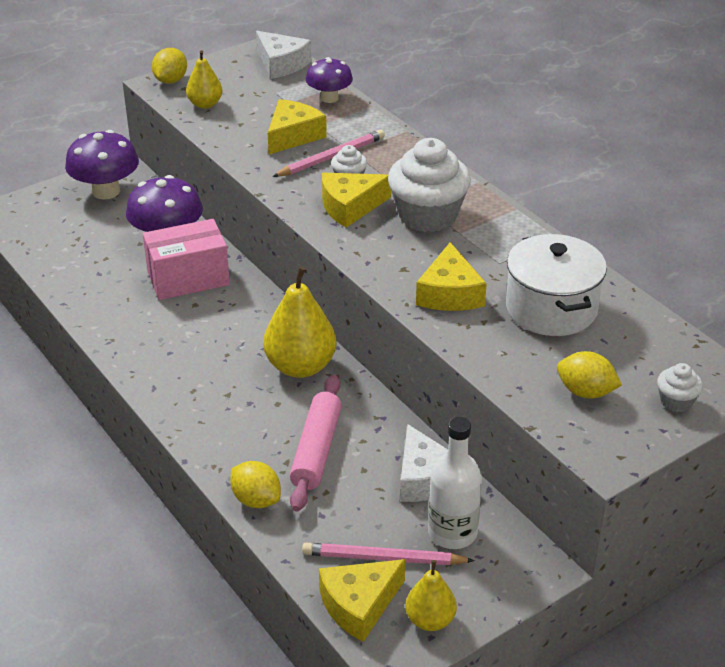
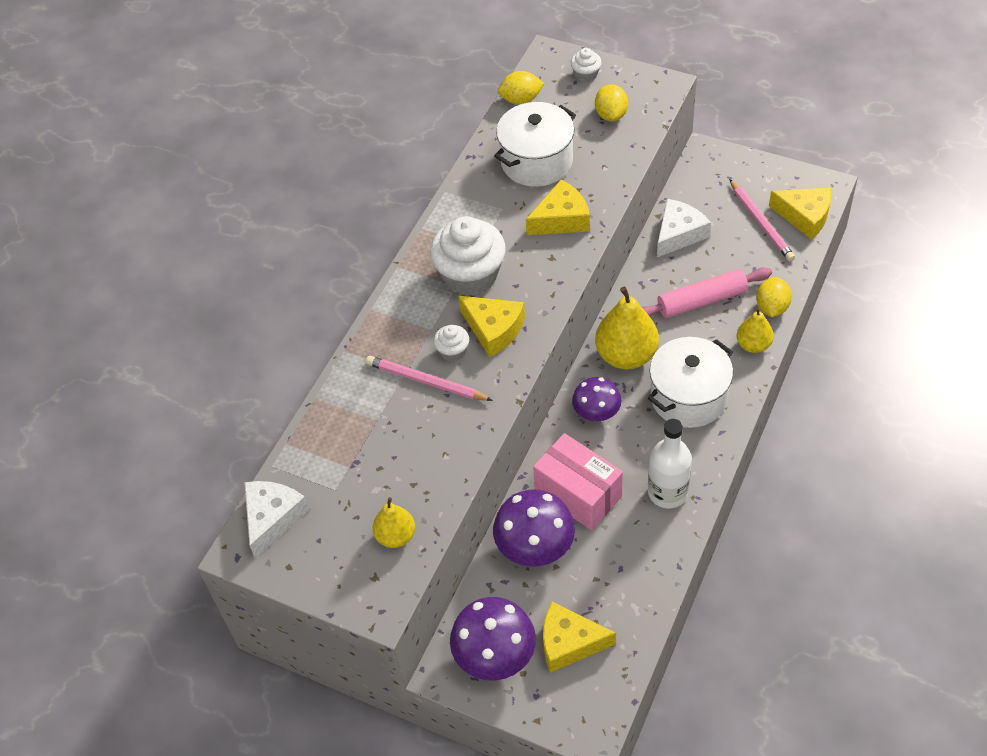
camera: 115 degrees left, 15 degrees up
(170, 80) = (367, 599): yellow lemon -> yellow lemon (521, 100)
(212, 384) = (688, 397): none -> white pot
(293, 136) = (408, 429): yellow cheese -> yellow cheese (569, 643)
(329, 98) = (320, 439): purple mushroom -> purple mushroom (596, 413)
(430, 620) = (786, 182): yellow pear -> yellow pear (753, 345)
(452, 533) = (713, 201): white bottle -> white bottle (667, 492)

